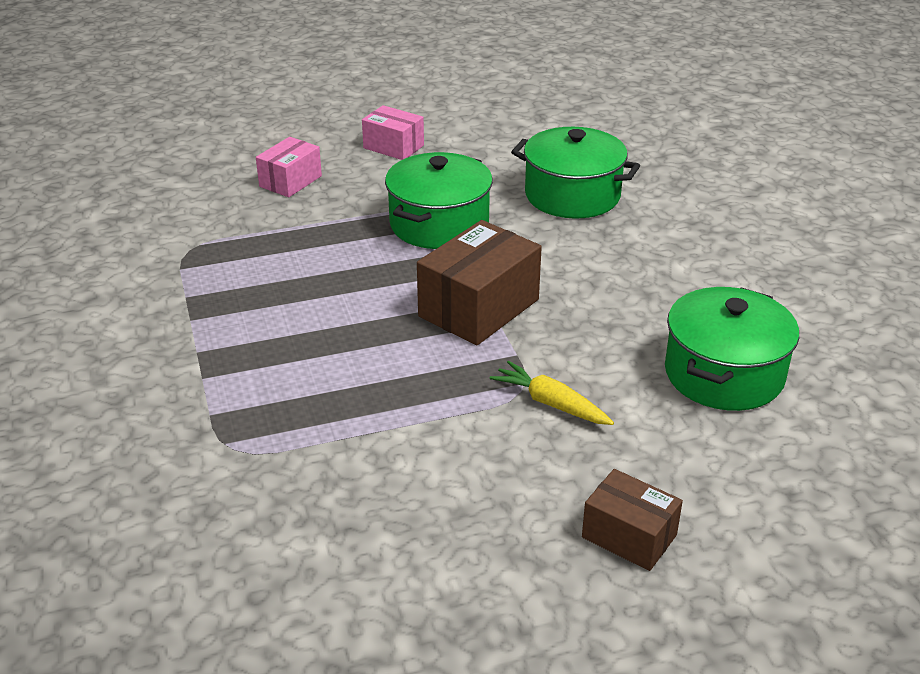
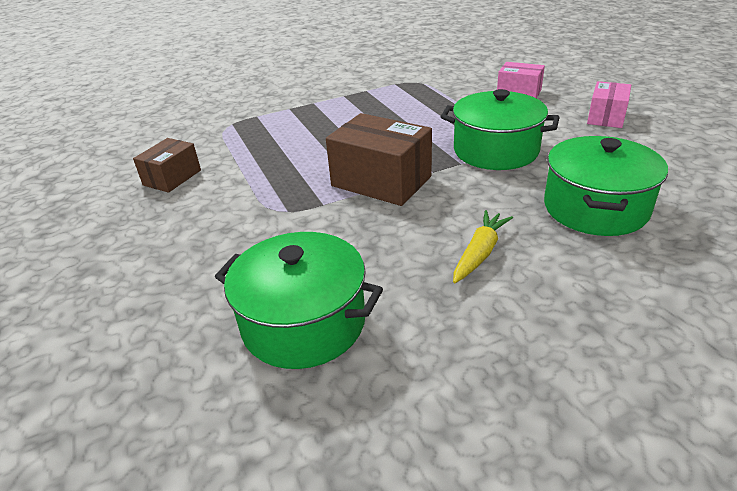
camera: 85 degrees right, 0 degrees up
(550, 403) = (261, 224): yellow carrot -> yellow carrot (480, 253)
(629, 536) = (104, 272): brown box -> brown box (172, 177)

